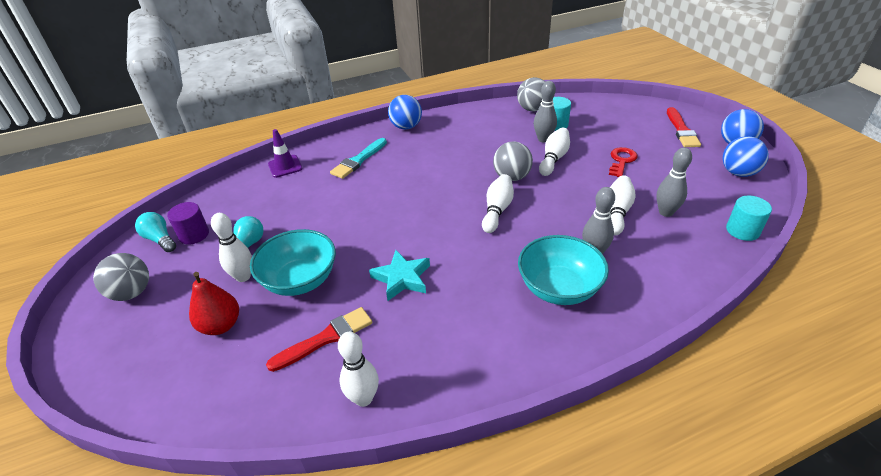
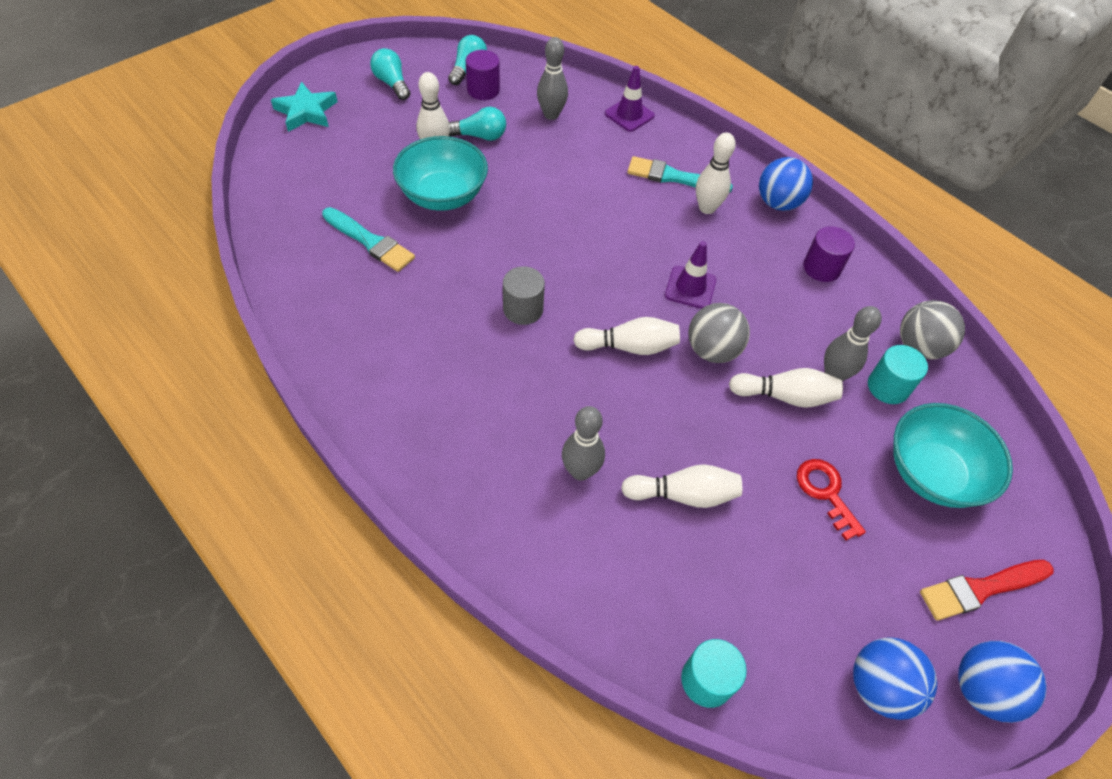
camera: 65 degrees right, 15 degrees up
(132, 293) = (392, 83): grey ball -> turquoise light bulb
(221, 325) = (368, 160): red pear -> none
(325, 338) = (370, 242): red brush -> turquoise brush
(363, 398) = (305, 293): white bowling pin -> white bowling pin (707, 208)
(402, 278) = (471, 279): turquoise star -> turquoise star (306, 112)
(444, 255) = (523, 309): none -> grey cylinder
(458, 174) = (690, 287): none -> purple traffic cone
(464, 124) = (821, 268): none -> purple cylinder
(559, 288) = (500, 437): turquoise bowl -> turquoise bowl (932, 473)
(621, 161) = (826, 493): red key -> red key turned 120 degrees counterclockwise
(666, 212) = (710, 563): grey bowling pin -> grey bowling pin (551, 115)

